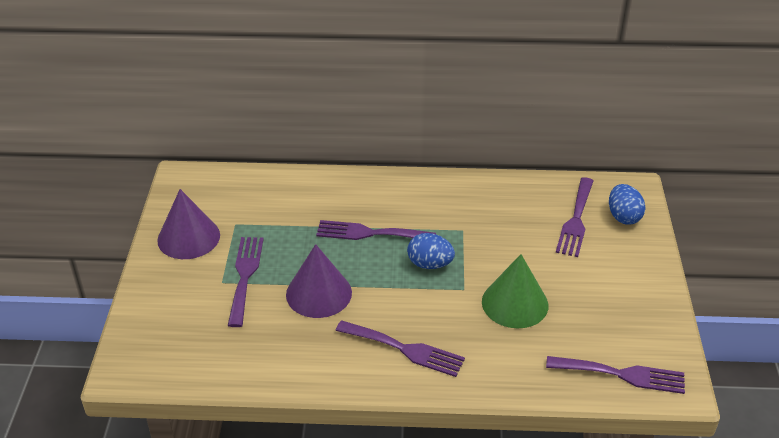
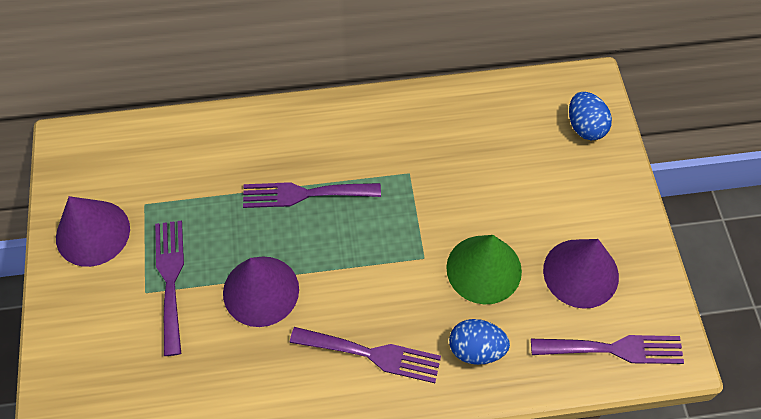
camera: 10 degrees left, 20 degrees up
(430, 264) = (380, 228): blue egg -> blue egg (476, 349)
(576, 220) = (533, 140): purple fork -> none
(601, 317) = (580, 273): none -> purple cone

